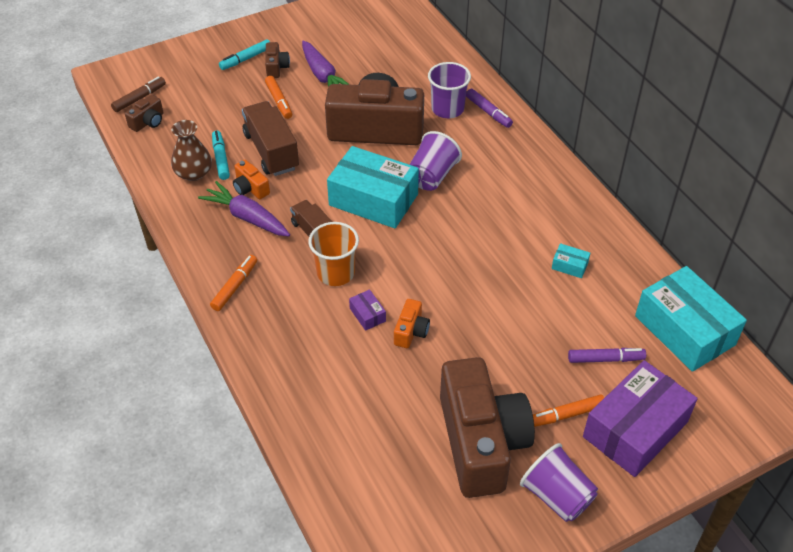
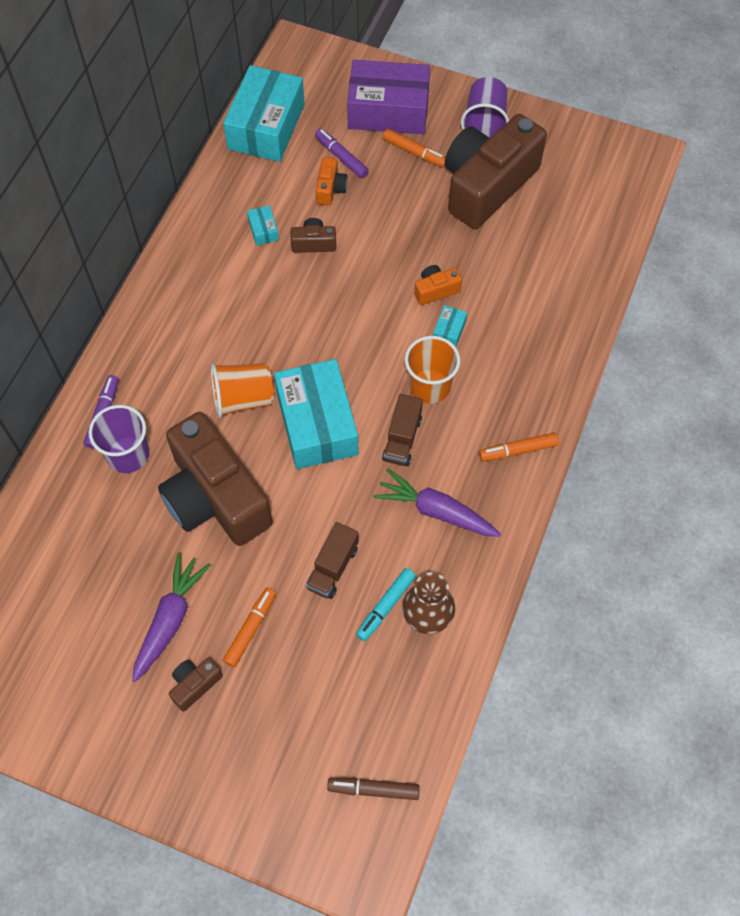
camera: 130 degrees left, 15 degrees up
(148, 122) = (400, 738): brown camera -> brown camera (314, 243)
(246, 59) = (207, 735): turquoise marker -> none
(247, 217) = (436, 511): purple carrot -> purple carrot turned 120 degrees clockwise
(250, 188) = (399, 541): orange camera -> orange camera (330, 189)
(271, 151) = (332, 567): brown truck -> brown truck, size x0.63
(367, 315) = (449, 331): purple box -> turquoise box
(431, 176) = (243, 399): purple cup -> orange cup

